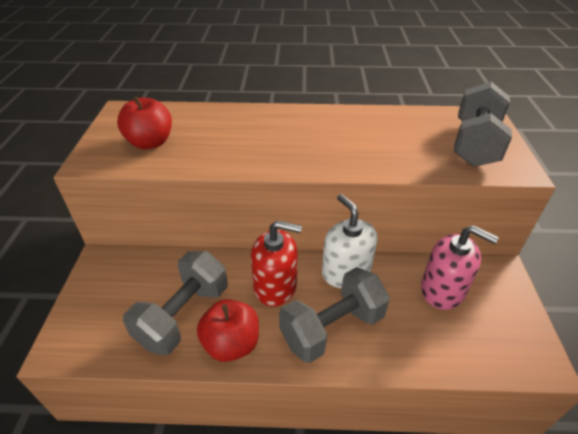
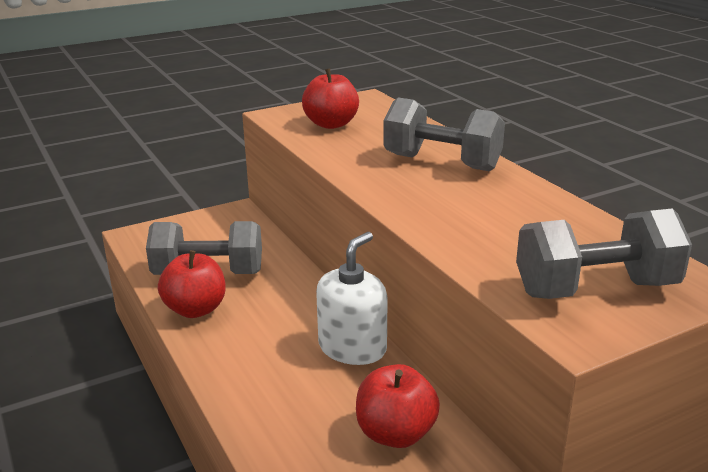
camera: 60 degrees right, 15 degrees down
(275, 286) = (288, 309): red soap dispenser -> none
(332, 328) = (260, 362): grey dumbbell -> grey dumbbell (442, 162)
(442, 290) = (395, 434): pink soap dispenser -> red apple

